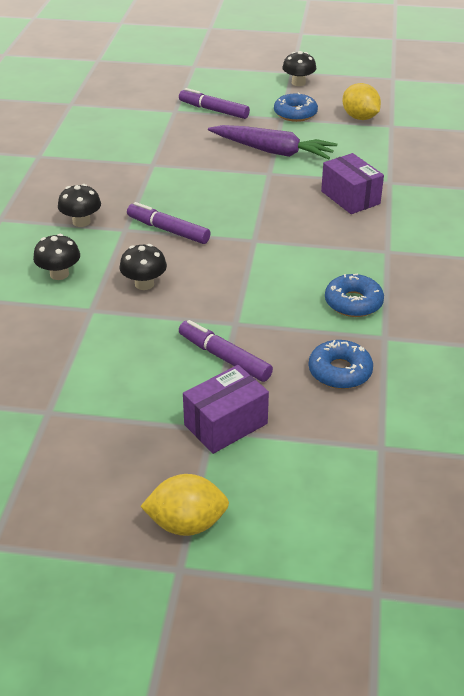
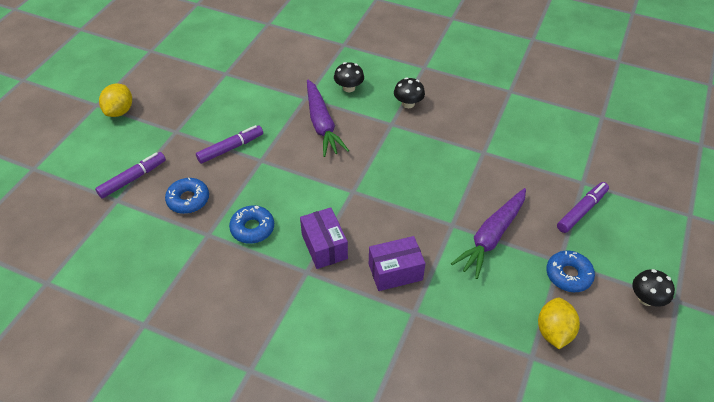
camera: 105 degrees right, 10 degrees up
(144, 284) = (322, 124): black mushroom -> purple carrot
(168, 230) = (382, 146): purple marker -> purple marker (133, 179)
(226, 424) = (175, 138): purple box -> purple box (324, 246)
(360, 117) = (553, 332): yellow lemon -> yellow lemon turned 60 degrees counterclockwise

